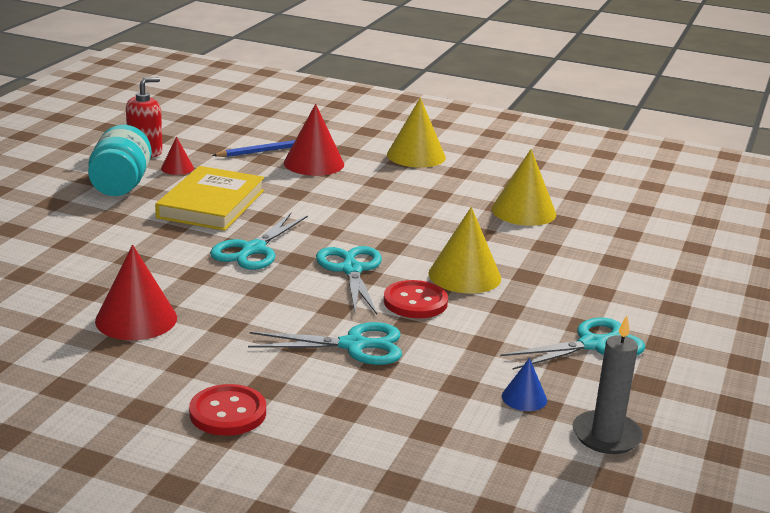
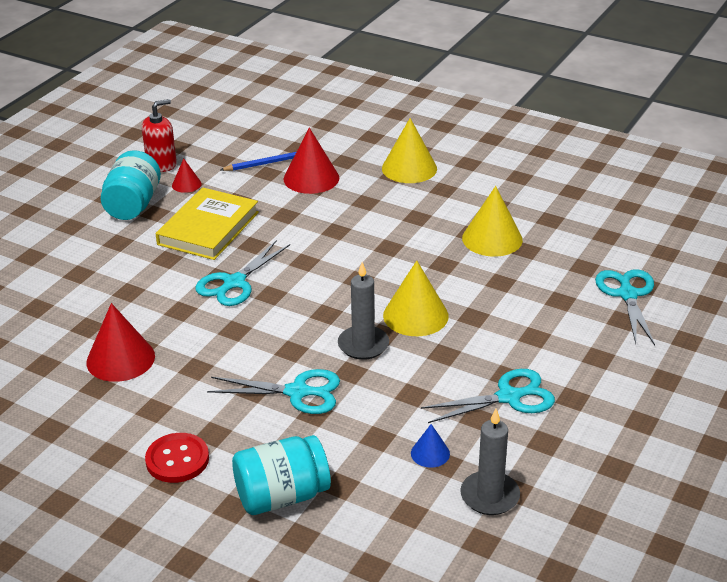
camera: 10 degrees right, 10 degrees up
(351, 270) = (315, 307): turquoise scissors -> turquoise scissors (627, 295)
(364, 444) = (282, 496): none -> turquoise jar
(415, 302) = (363, 345): red button -> grey candle

